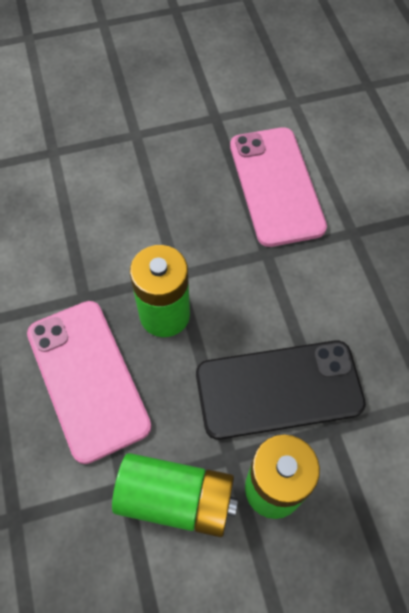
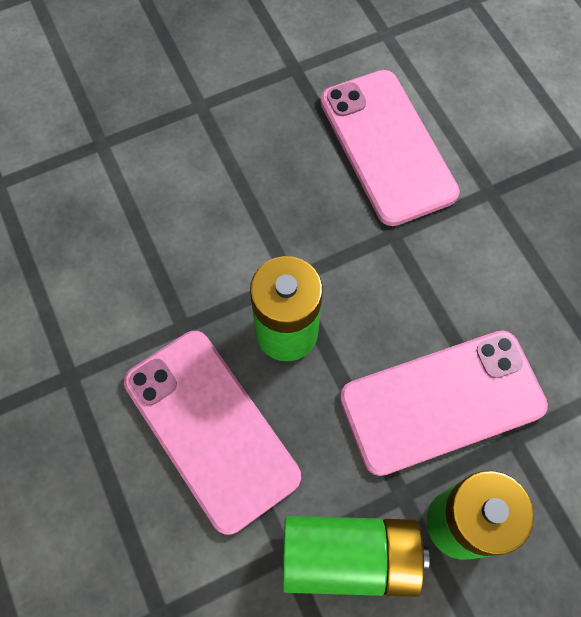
camera: 10 degrees left, 5 degrees up
(279, 389) = (442, 402): black phone -> pink phone

